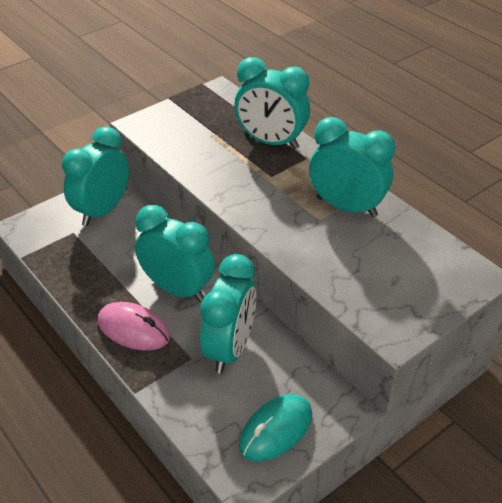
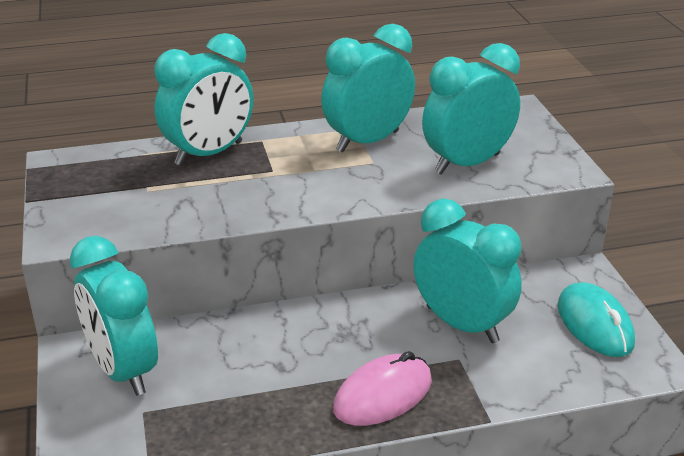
camera: 65 degrees left, 10 degrees down
(177, 289) = (336, 339): turquoise clock -> turquoise clock (467, 164)

